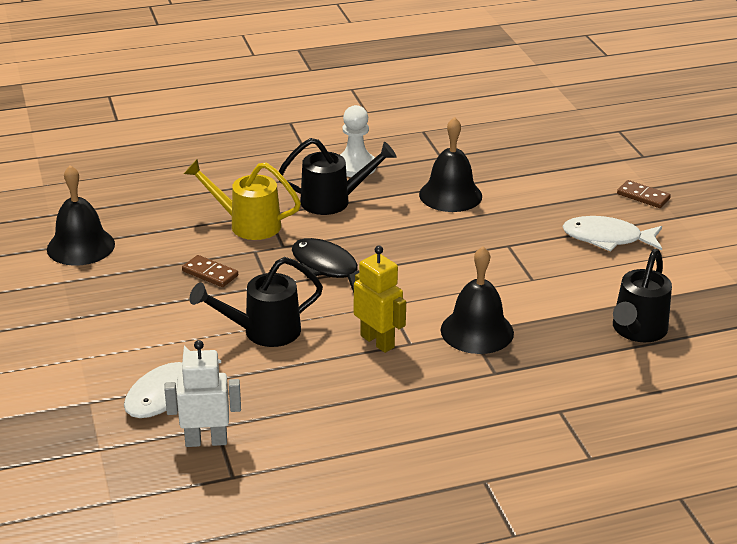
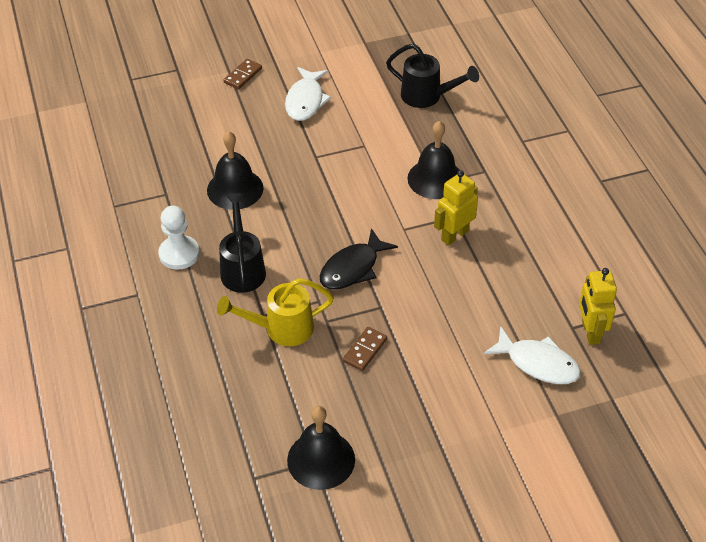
camera: 90 degrees left, 15 degrees up
(206, 441) = (590, 332): white robot -> yellow robot
(248, 224) = (282, 329): yellow watering can -> yellow watering can turned 60 degrees clockwise
(263, 332) = (449, 306): black watering can -> none

